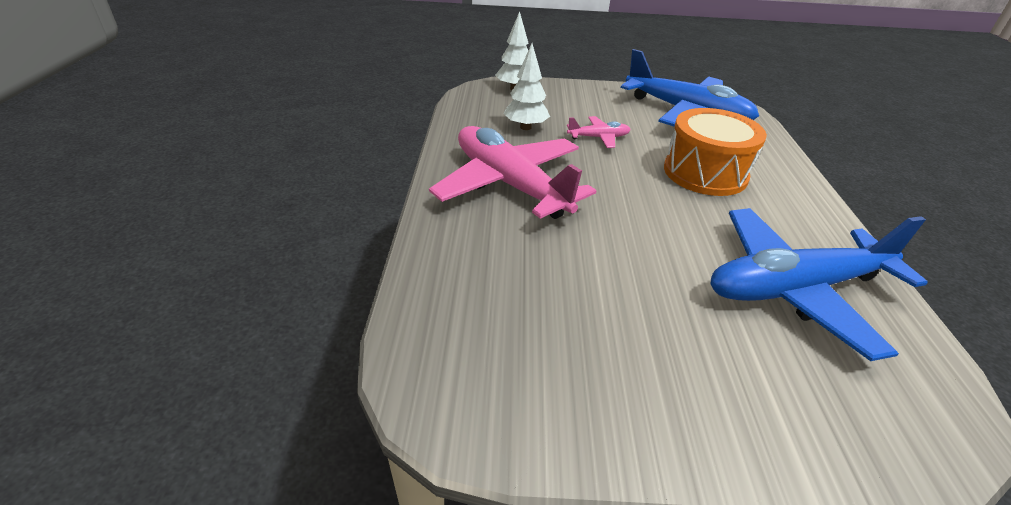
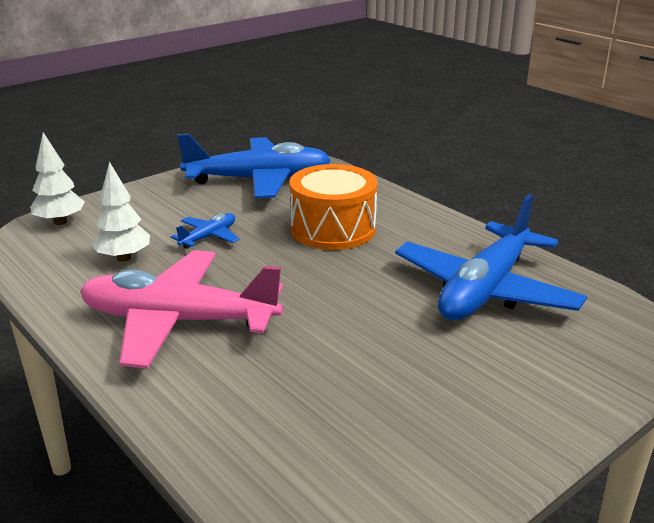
camera: 40 degrees left, 10 degrees down
(598, 137) = (208, 237): pink plane -> blue plane

